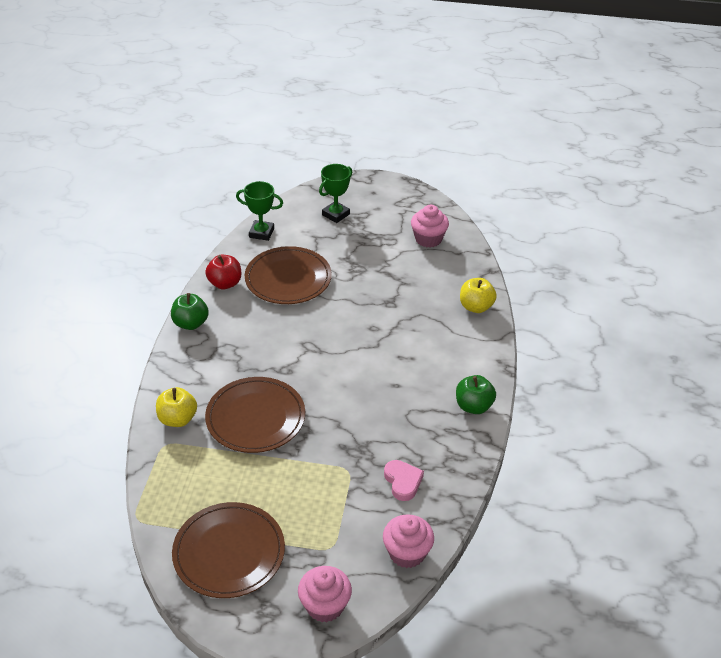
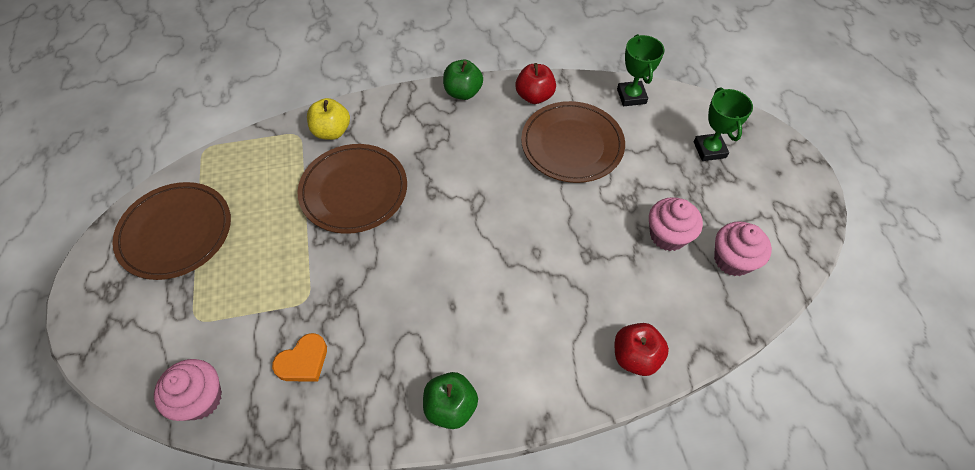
camera: 70 degrees right, 15 degrees up
(325, 605) = (120, 339): pink cupcake -> pink cupcake (668, 235)
(336, 214) = (709, 150): green trophy -> green trophy turned 60 degrees clockwise
(403, 482) = (303, 361): pink heart -> orange heart
(476, 307) = (635, 356): yellow apple -> red apple

